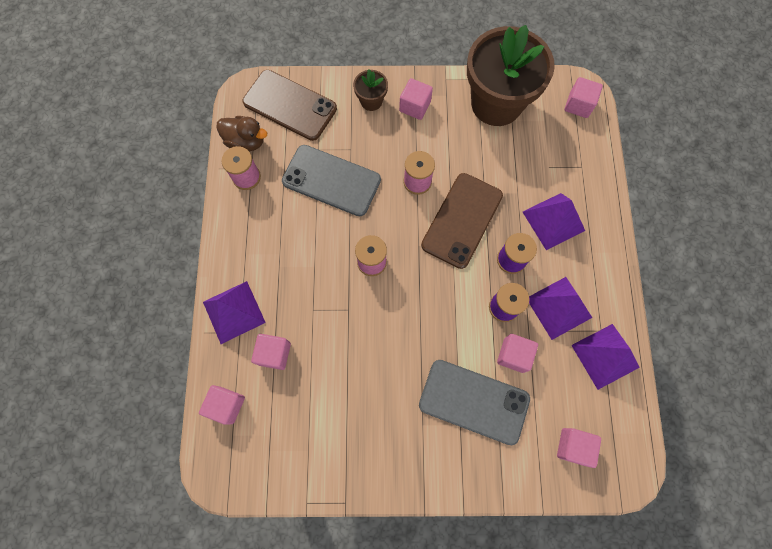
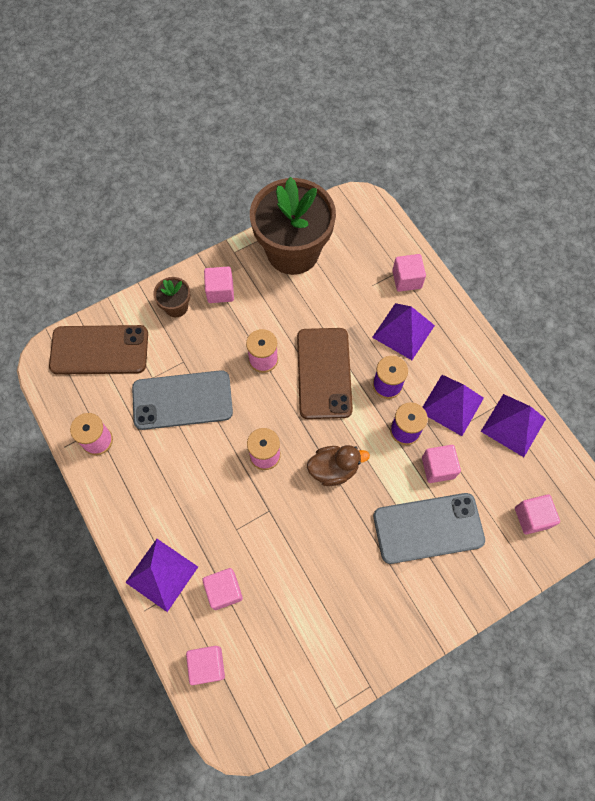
camera: 30 degrees left, 5 degrees down
(246, 141) = (76, 407): brown duck -> brown duck (333, 469)
(578, 105) = (365, 217): pink cube -> pink cube (406, 279)

